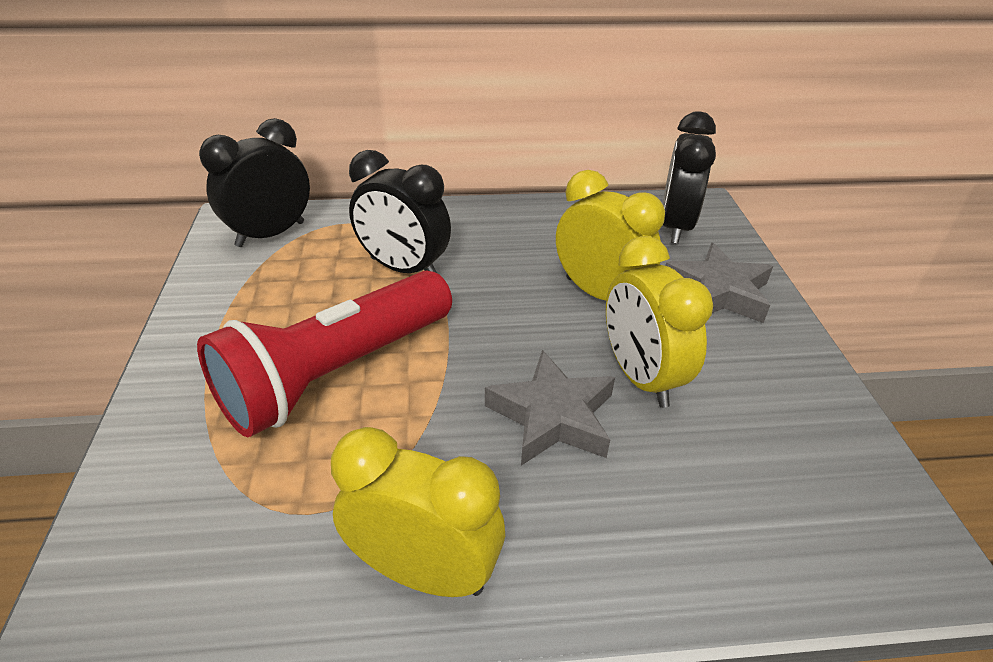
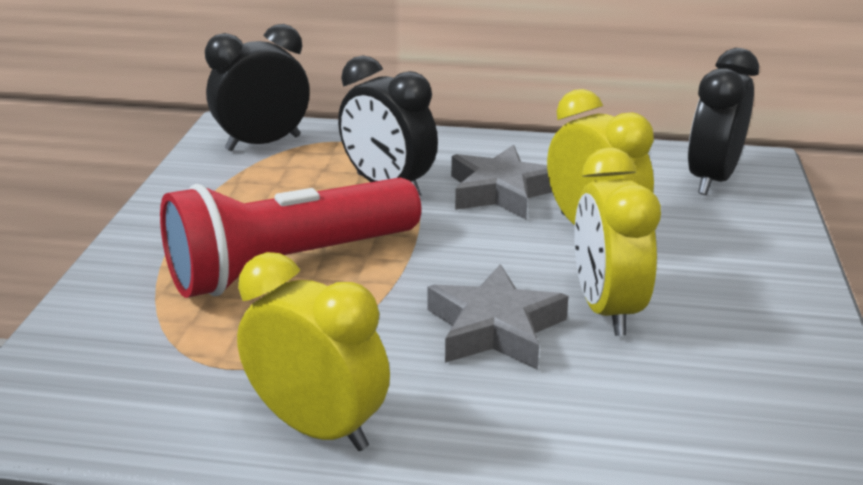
camera: 15 degrees right, 10 degrees down
(718, 292) = (733, 245): grey star -> grey star (501, 191)

